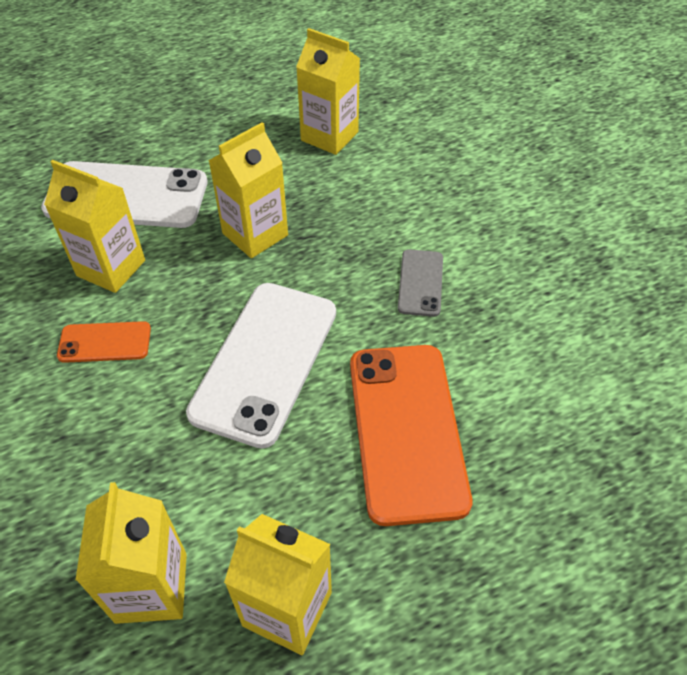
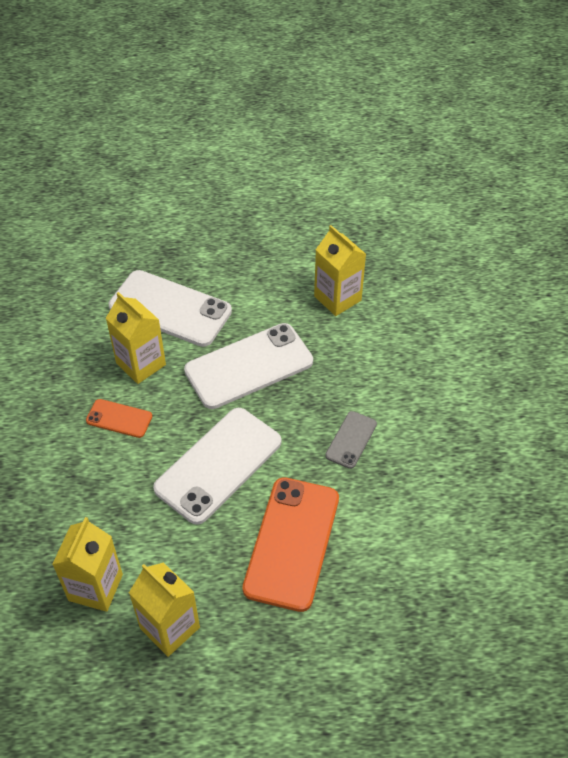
camera: 20 degrees right, 0 degrees up
(255, 234) = (249, 366): yellow carton -> white phone

